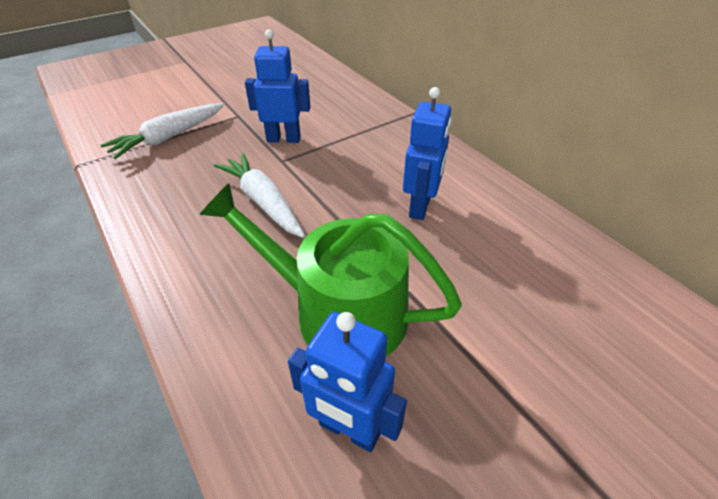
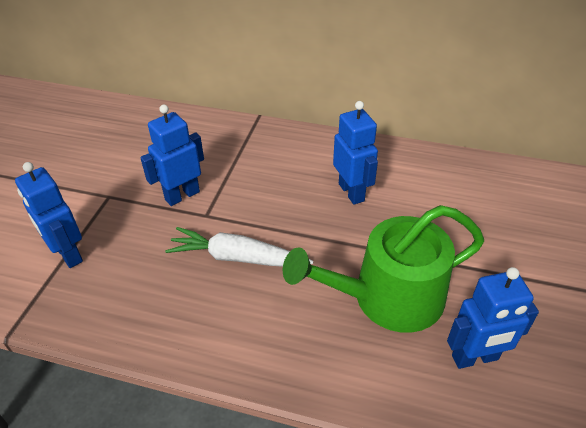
camera: 40 degrees left, 0 degrees up
(168, 138) = (68, 254): white carrot -> blue robot

